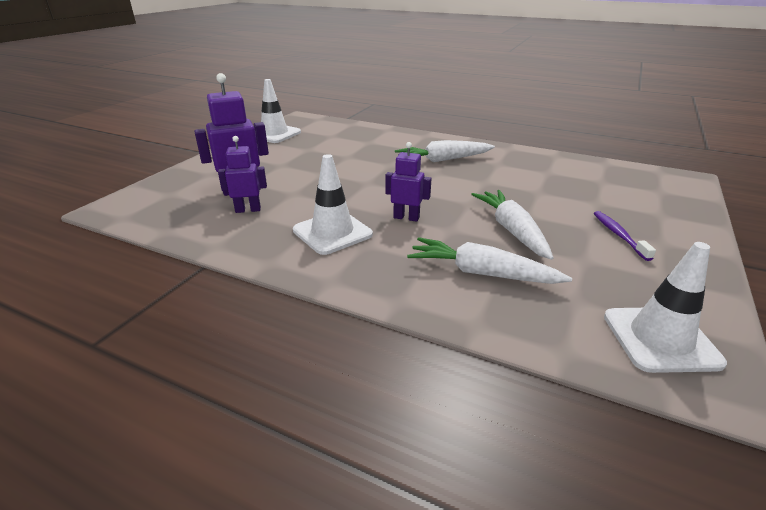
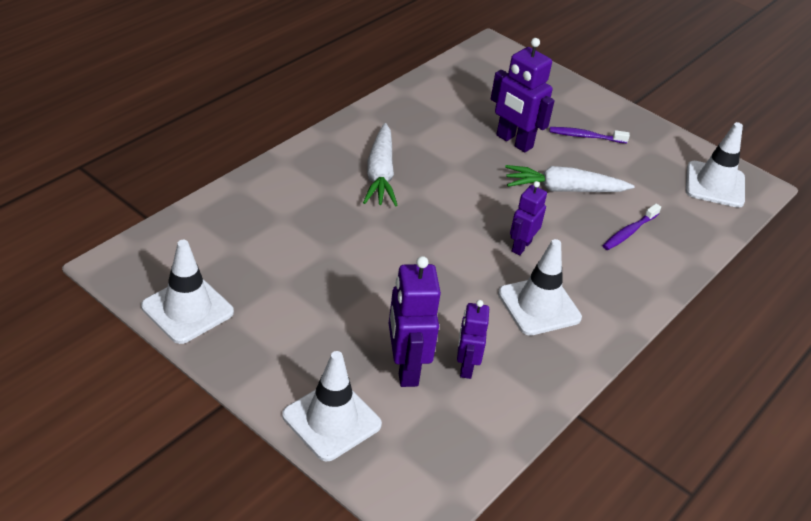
camera: 80 degrees left, 10 degrees up
(191, 175) = (331, 420): none -> white traffic cone
(482, 273) = (629, 232): white carrot -> purple toothbrush
(554, 201) = (514, 141): none -> purple robot

